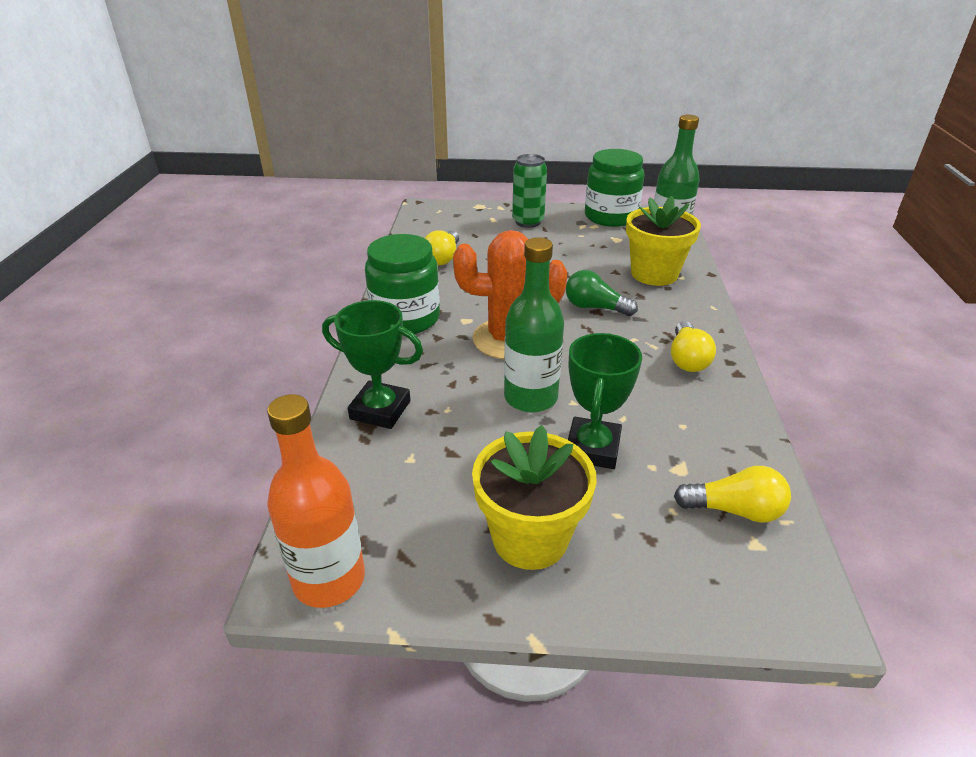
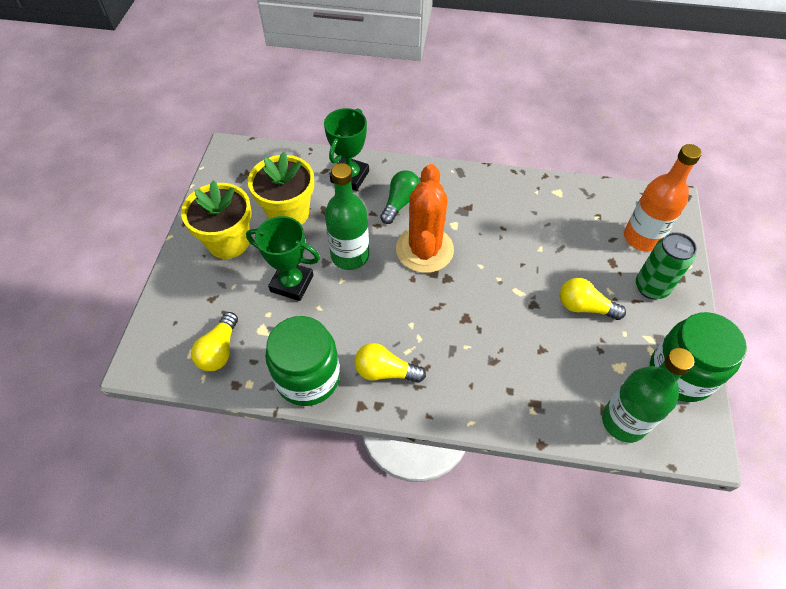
camera: 95 degrees right, 20 degrees up
(329, 579) = (227, 162): orange bottle -> orange bottle (642, 238)
(405, 318) = (458, 188): green jar -> green jar (308, 377)
(443, 258) = (560, 213): yellow light bulb -> yellow light bulb (584, 307)
(595, 307) = (471, 318): green light bulb -> green light bulb (400, 203)
(654, 274) = (537, 385): yellow flower pot -> yellow flower pot (288, 213)

